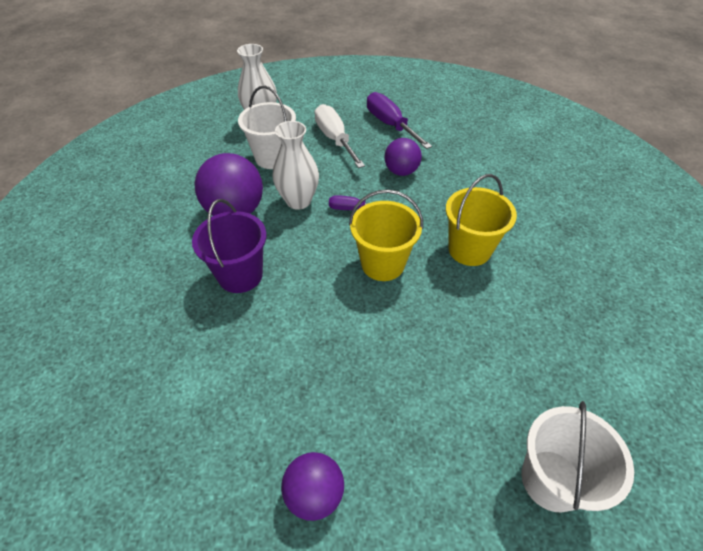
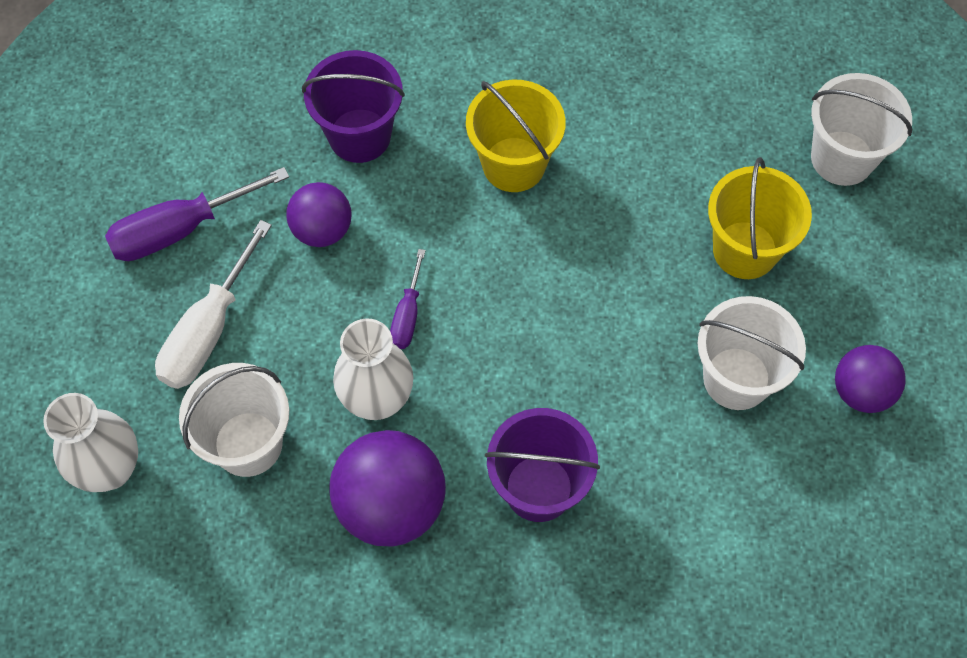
camera: 85 degrees left, 15 degrees up
(321, 390) = (736, 378): none -> white bucket
(335, 139) = (208, 330): white screwdriver -> white screwdriver turned 45 degrees counterclockwise
(382, 264) = (532, 284): yellow bucket -> yellow bucket (745, 250)
(467, 180) = (359, 135): none -> purple bucket

